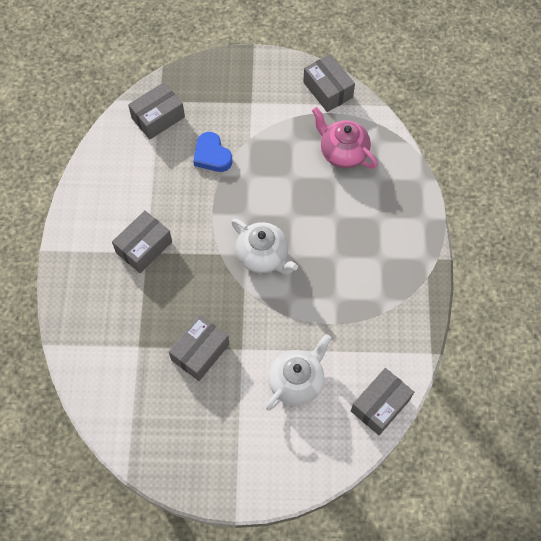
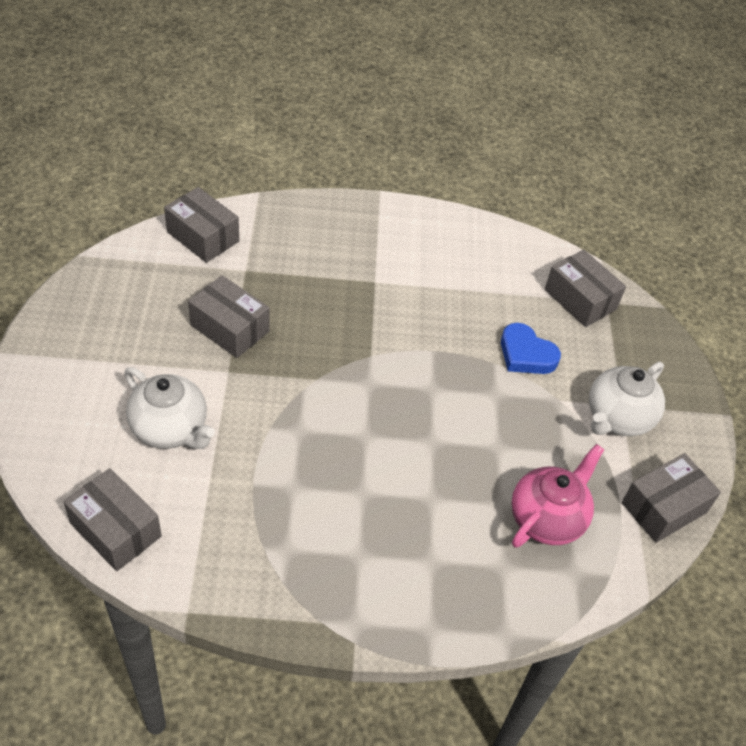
camera: 85 degrees right, 15 degrees down
(144, 247) = (382, 279): grey box -> grey box (203, 237)
(212, 155) = (526, 354): blue heart -> blue heart turned 105 degrees counterclockwise
(263, 257) = (365, 403): white teapot -> white teapot (617, 418)

